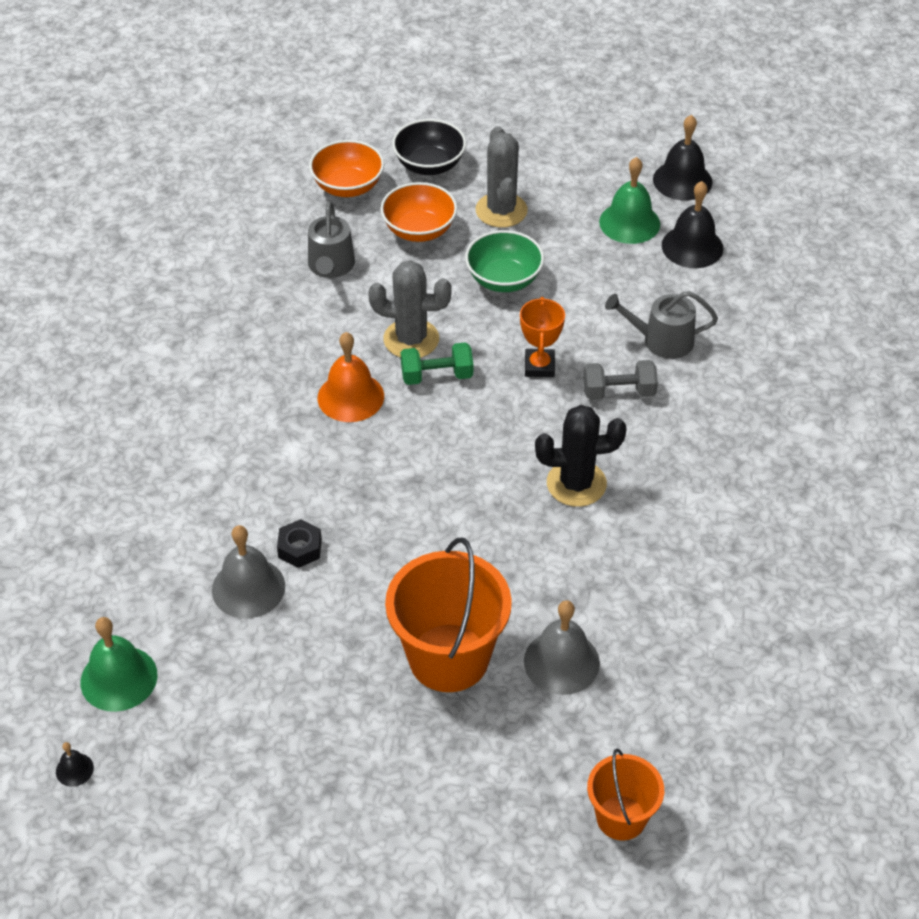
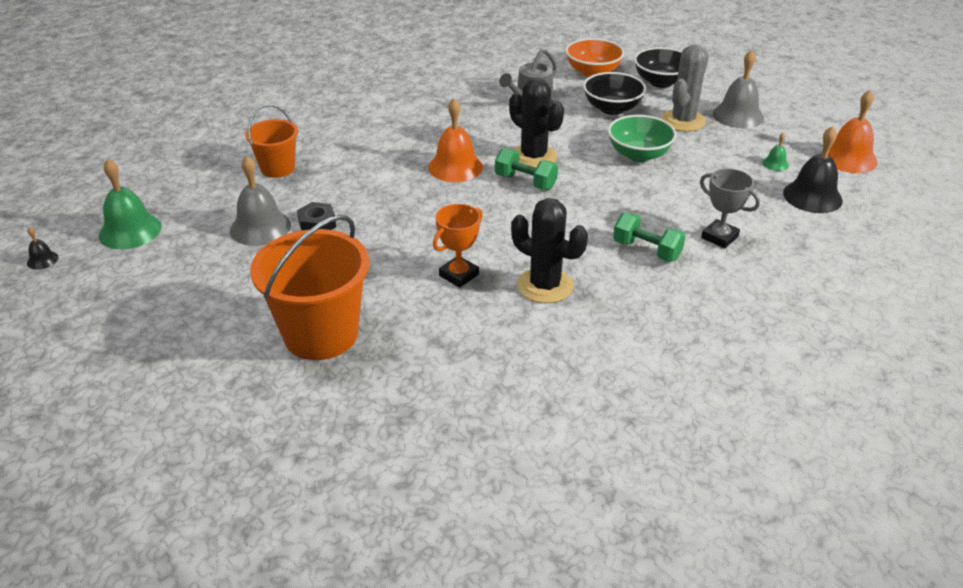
camera: 40 degrees right, 10 degrees down
(411, 339) = (533, 157): grey cactus -> black cactus
(419, 230) = (612, 108): orange bowl -> black bowl
(539, 366) = (604, 209): orange trophy -> orange trophy (459, 275)
(561, 662) = (392, 384): grey bell -> grey bell (738, 115)
(618, 392) = (646, 250): grey dumbbell -> green dumbbell
(621, 817) = (295, 516): orange bucket -> orange bucket (277, 168)
(629, 222) = (775, 164): green bell -> green bell, size x0.47
(661, 340) = (719, 237): grey watering can -> grey trophy
(682, 180) = (849, 158): black bell -> orange bell

